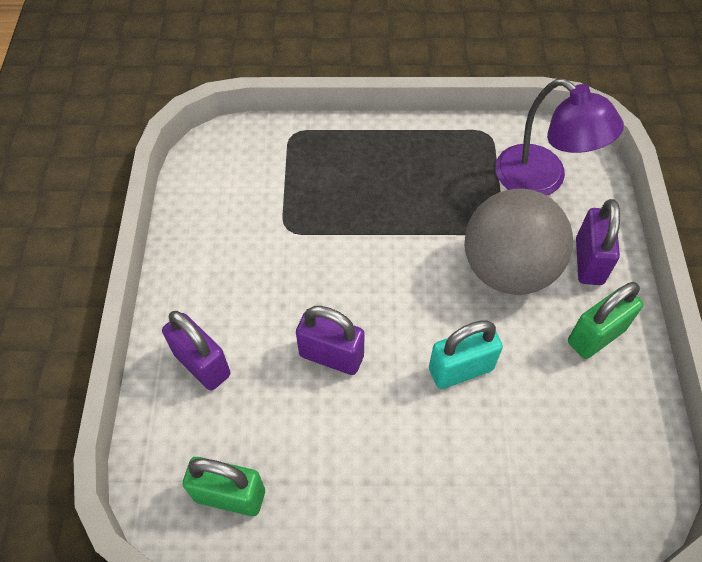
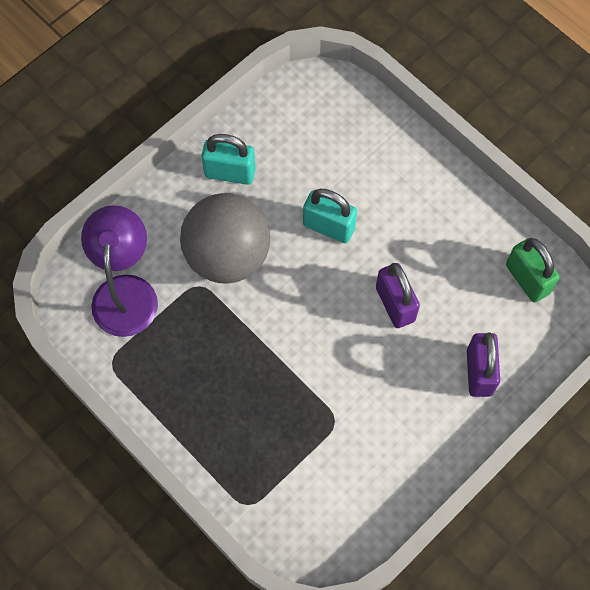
camera: 135 degrees left, 10 degrees up
(589, 261) = (173, 214): purple padlock -> none
(596, 336) = (230, 173): green padlock -> turquoise padlock

